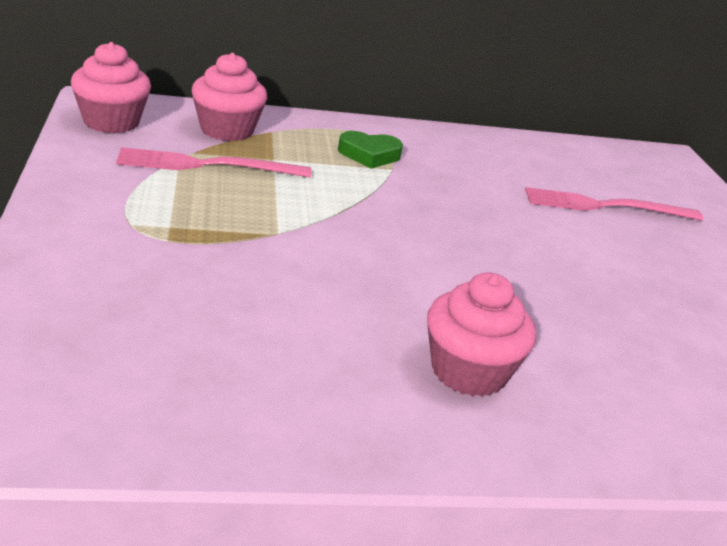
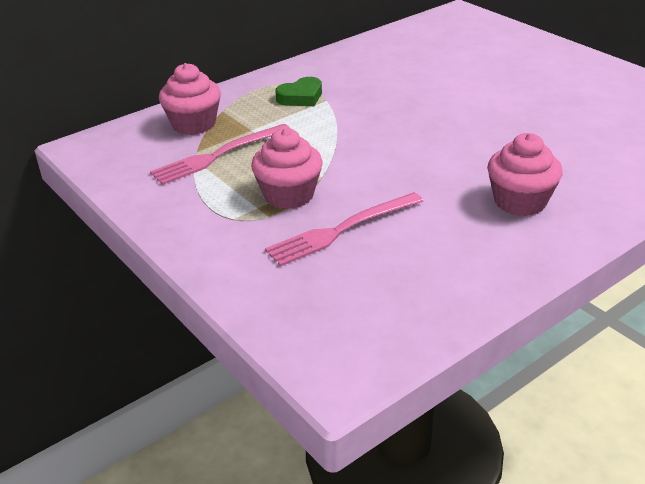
camera: 25 degrees left, 5 degrees up
(111, 122) = (112, 157): pink cupcake -> pink cupcake (289, 195)
(606, 206) = (466, 64): pink fork -> pink fork (341, 230)

